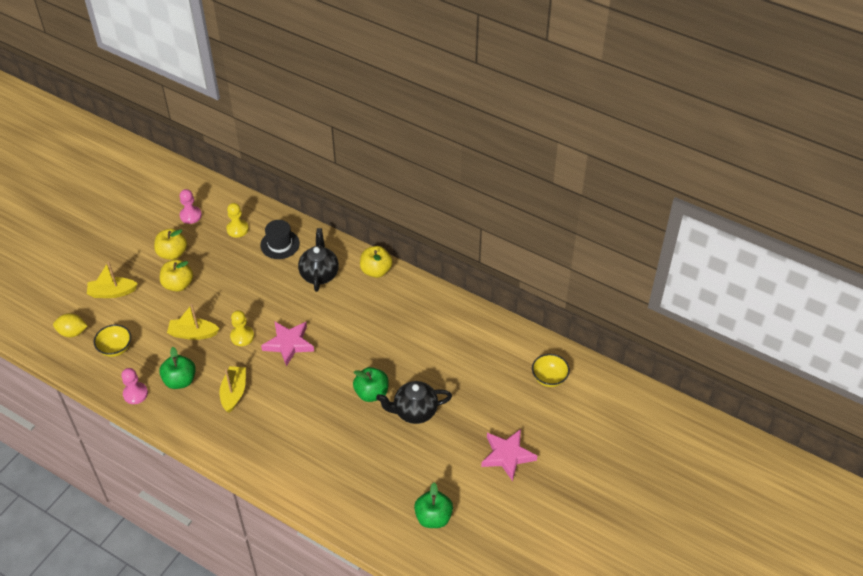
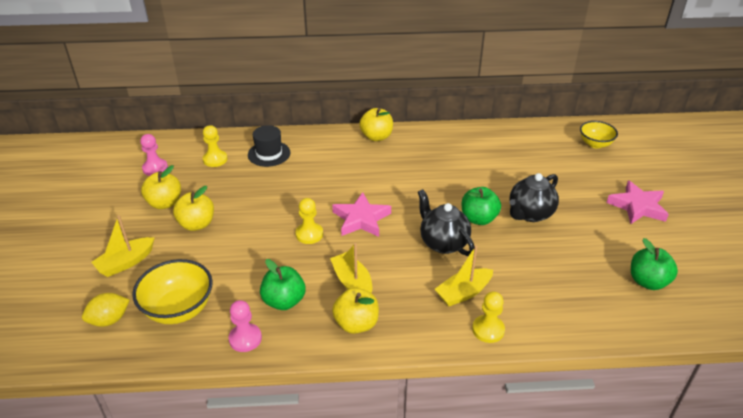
camera: 35 degrees left, 10 degrees down
(115, 348) = (179, 309): yellow bowl -> yellow bowl, size x1.58
(193, 334) = (255, 255): yellow boat -> yellow boat (463, 293)
(208, 424) = (356, 323): none -> yellow apple
(283, 481) = (488, 330): none -> yellow pawn
(319, 274) = (330, 159): black teapot -> black teapot (443, 243)

